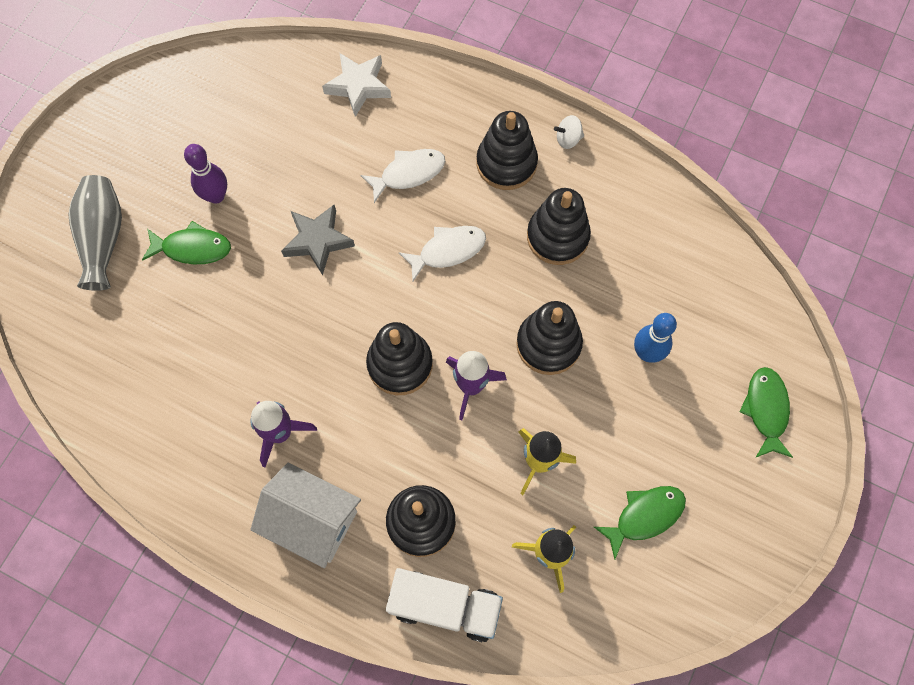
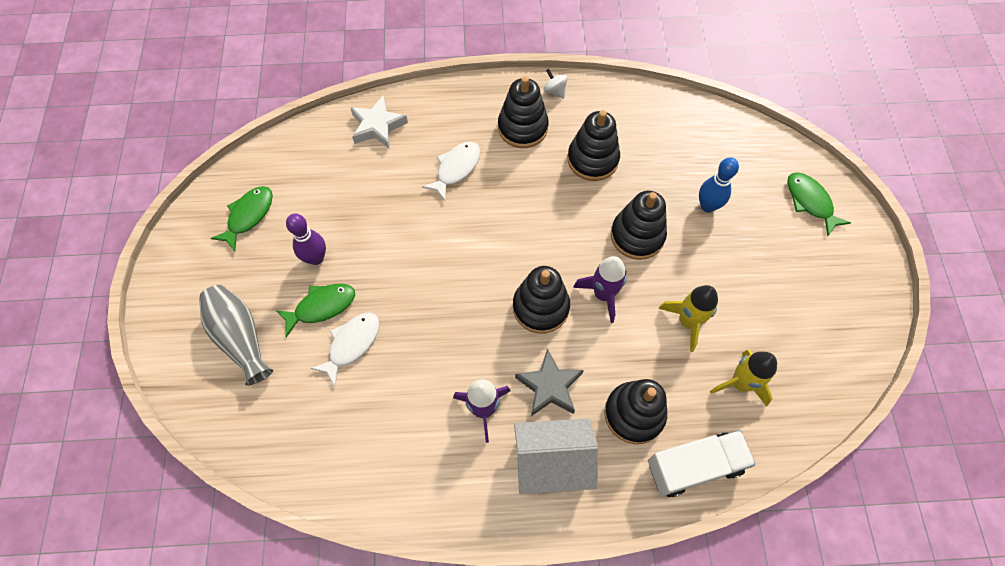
camera: 30 degrees left, 5 degrees down
(317, 241) = (419, 250): grey star -> grey star (549, 386)
(448, 250) = (521, 208): white fish -> white fish (352, 344)
(568, 139) = (554, 91): white spinning top -> white spinning top turned 90 degrees clockwise
(645, 516) = (784, 318): green fish -> green fish (248, 216)

